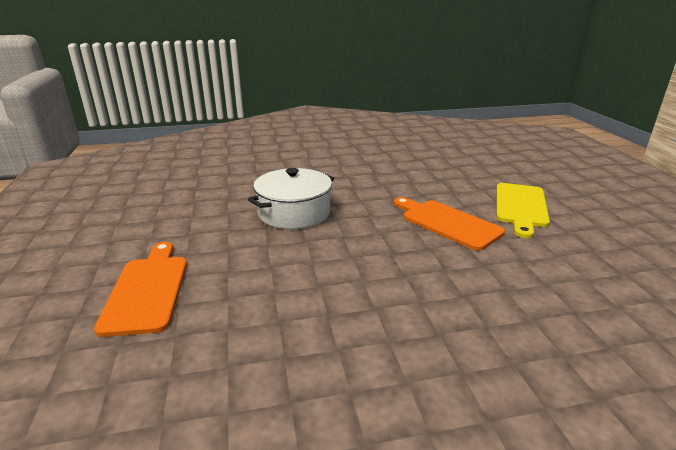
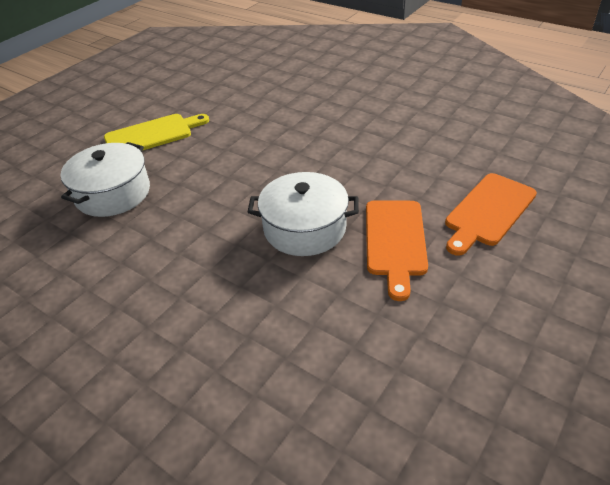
camera: 130 degrees left, 15 degrees up
(444, 176) = (113, 193): none -> white pot
(447, 223) = (222, 151): orange cutting board -> orange cutting board (395, 241)

